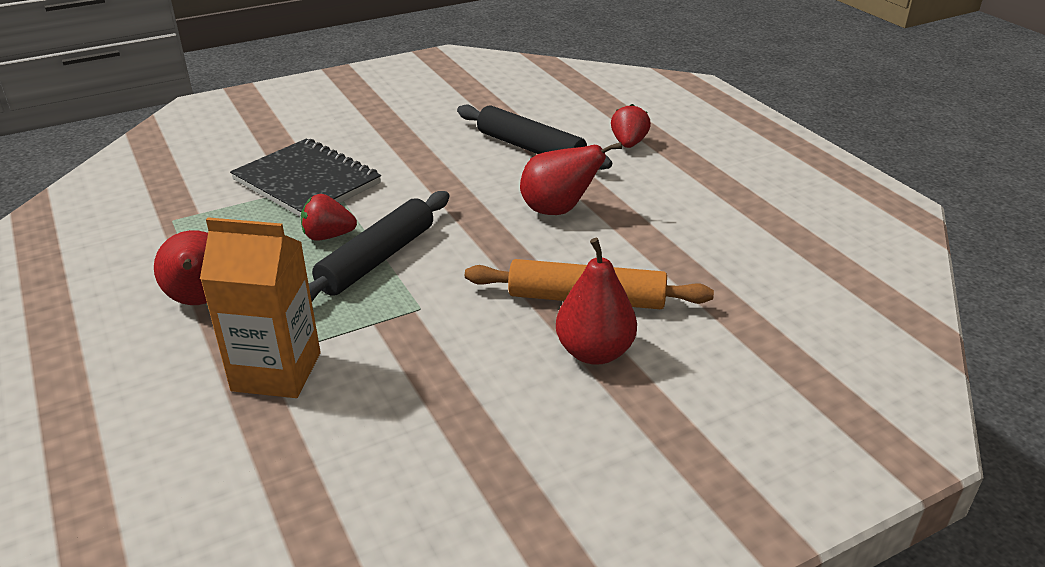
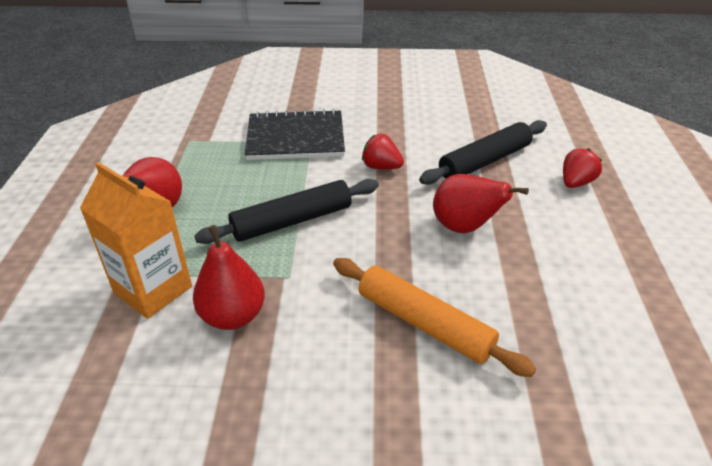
camera: 30 degrees right, 5 degrees up
(307, 182) = (295, 138): black notebook -> black notebook turned 75 degrees counterclockwise
(328, 236) = (274, 188): red strawberry -> red strawberry (381, 167)
(530, 148) = (484, 161): black rolling pin -> black rolling pin turned 75 degrees clockwise
(594, 352) = (391, 380): red pear -> red pear (233, 316)

